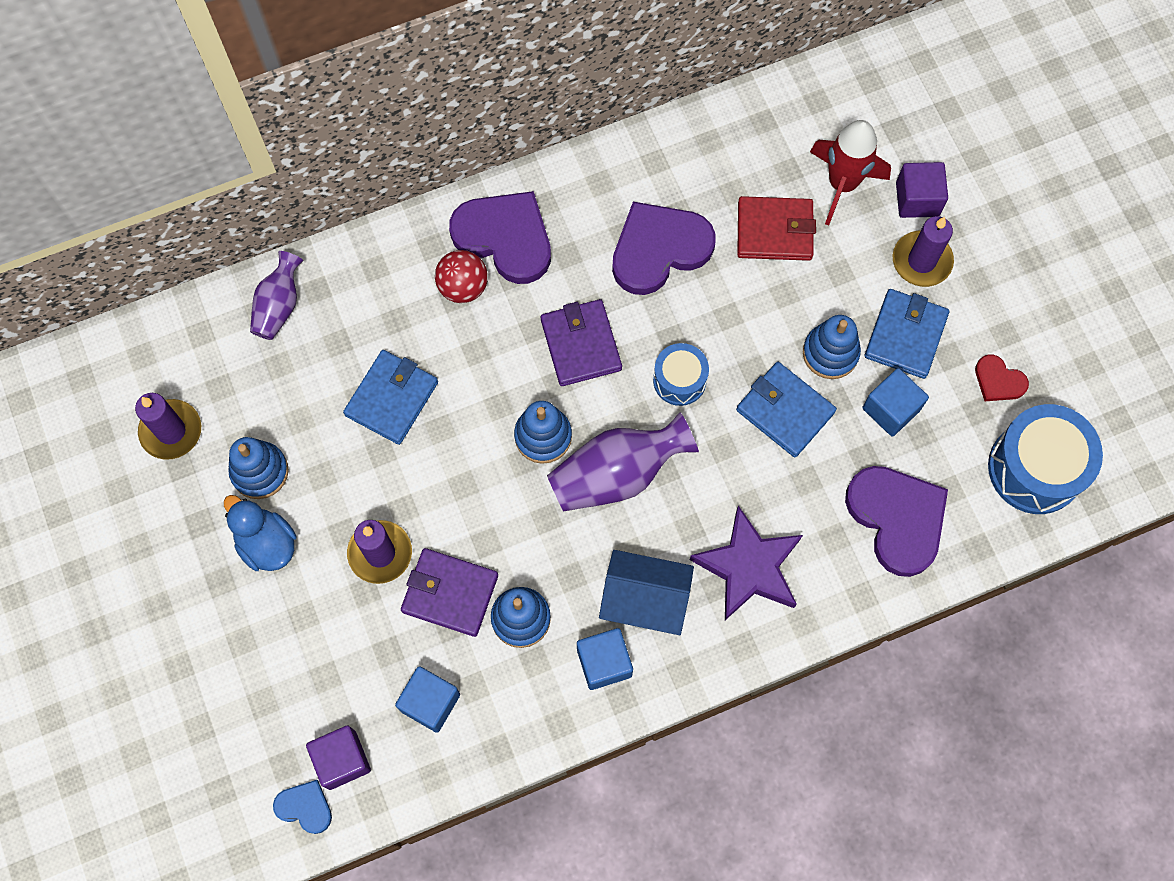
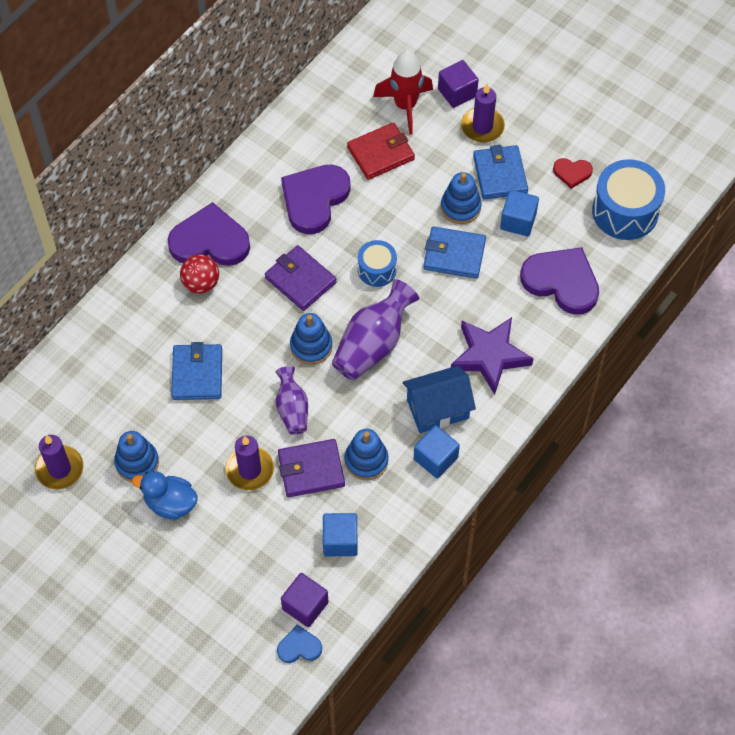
camera: 30 degrees left, 10 degrees down
(279, 305) = (84, 355): purple vase -> purple vase (292, 409)

